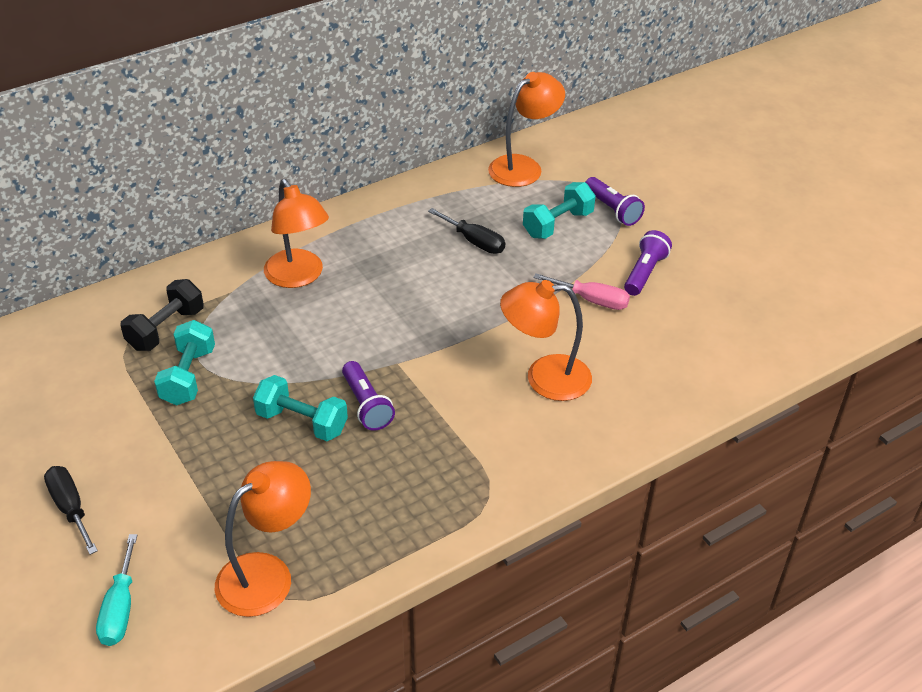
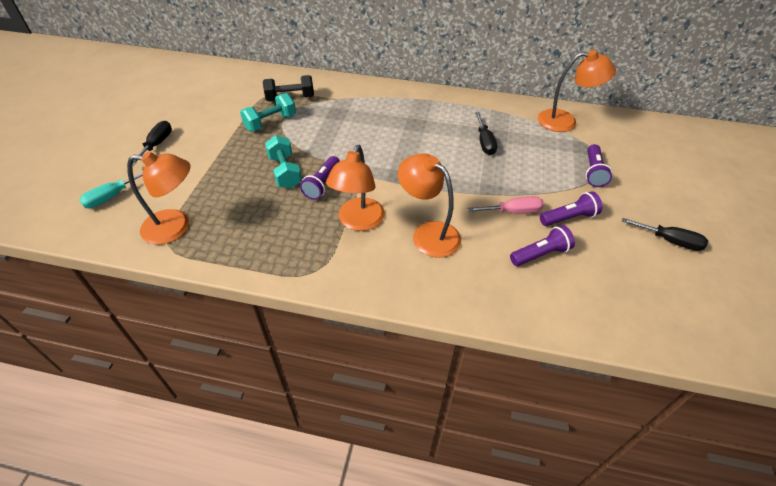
camera: 45 degrees right, 5 degrees up
(298, 277) = (374, 109): orange lamp -> orange lamp (358, 222)
(558, 224) = (546, 160): turquoise dumbbell -> none
(592, 300) = (513, 212): pink screwdriver -> pink screwdriver turned 75 degrees counterclockwise
(662, 326) = (540, 254): none -> purple flashlight
(743, 239) = (670, 241): none -> black screwdriver

